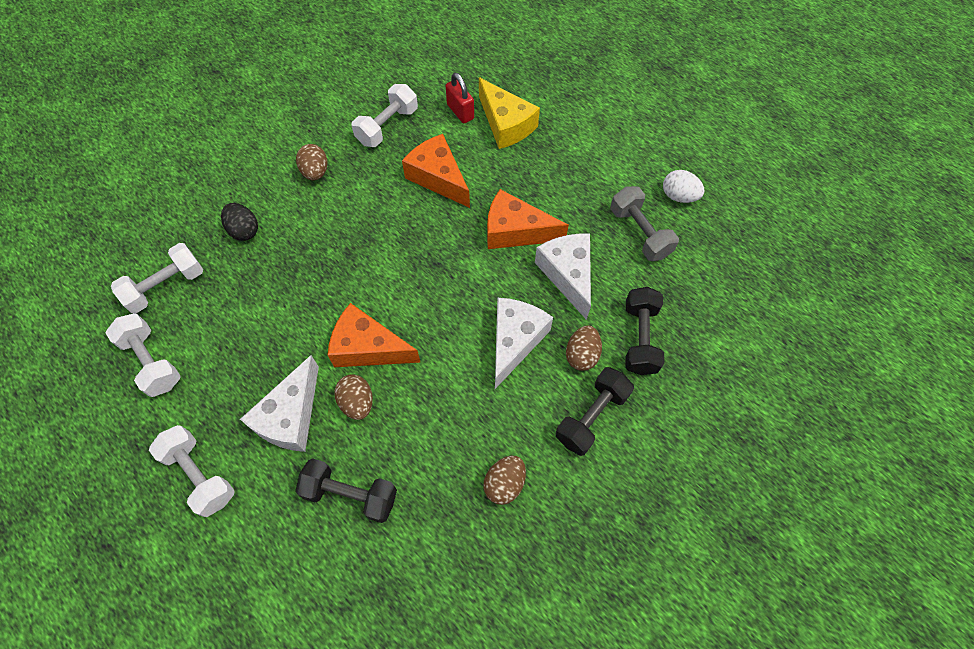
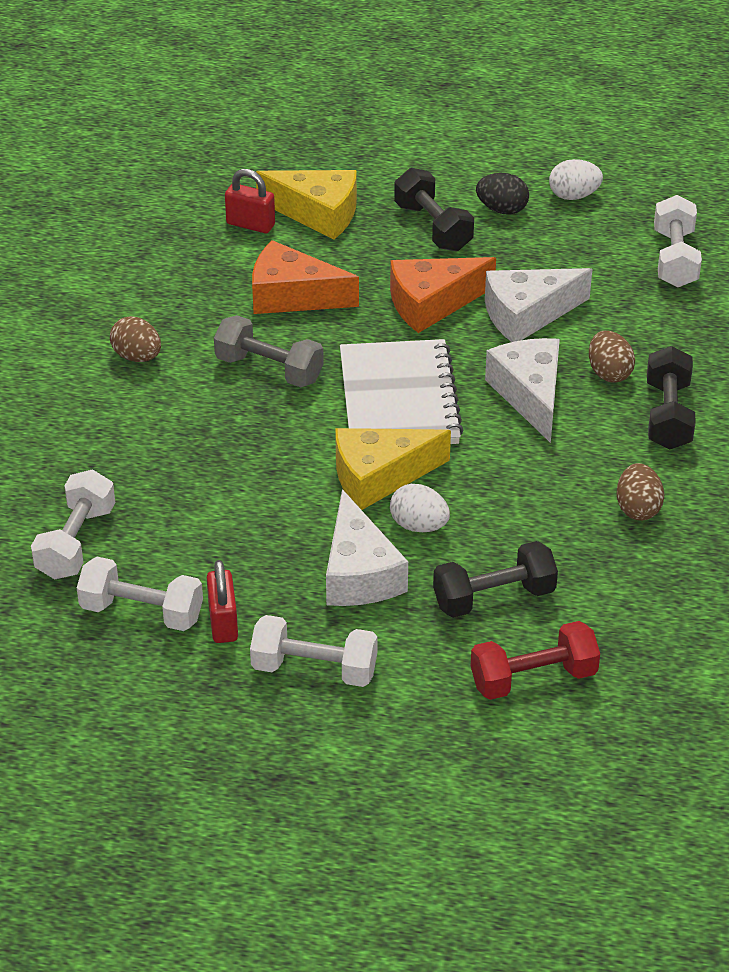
camera: 35 degrees left, 20 degrees down
(185, 401) = (223, 623): none -> red padlock
(244, 230) = (112, 448): black egg -> black egg (502, 209)
(316, 582) = (533, 678): none -> red dumbbell
(357, 402) = (419, 525): brown egg -> white egg
(368, 347) = (379, 476): orange cheese -> yellow cheese
(387, 126) = (177, 276): white dumbbell -> white dumbbell (675, 259)
(432, 293) = (399, 399): none -> white notebook
(568, 275) = (527, 315): white cheese -> white cheese turned 60 degrees counterclockwise
(639, 233) = (565, 245): grey dumbbell -> grey dumbbell (269, 369)
(640, 338) = (652, 332): black dumbbell -> black dumbbell (433, 227)

